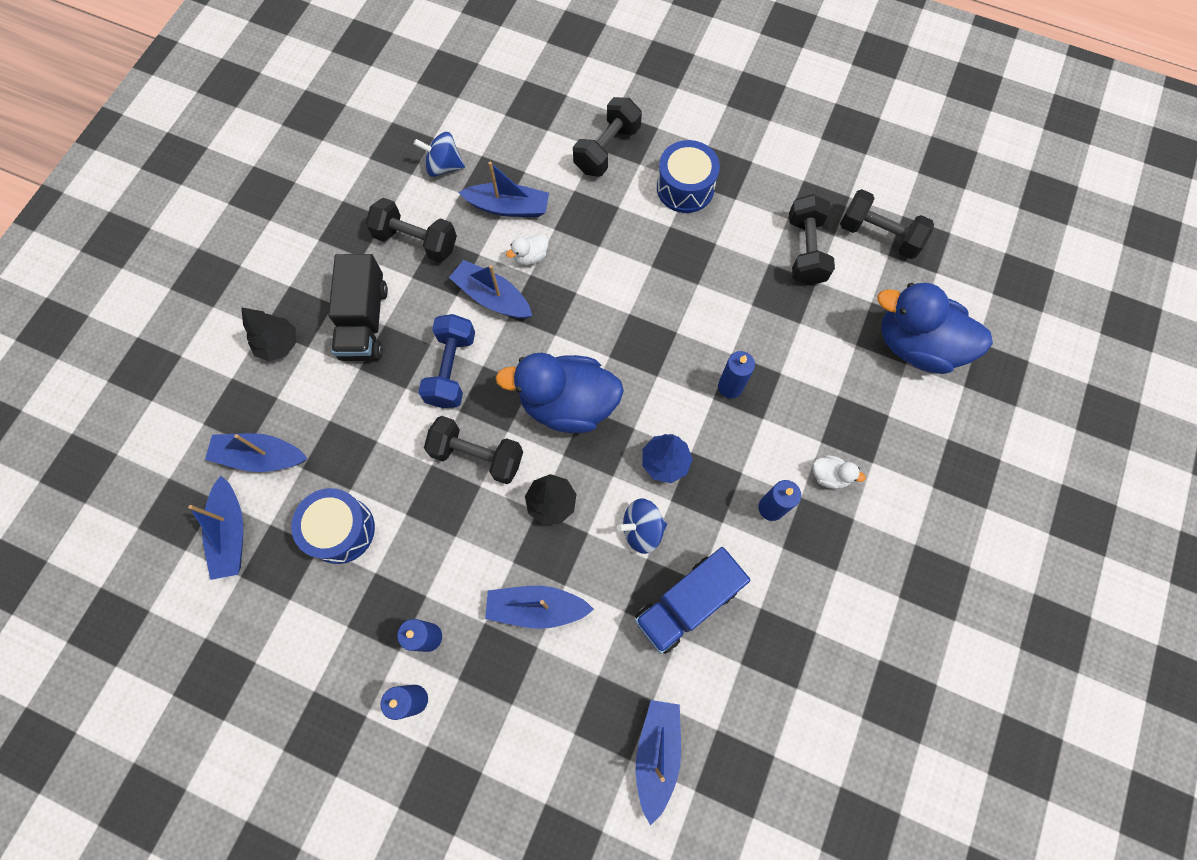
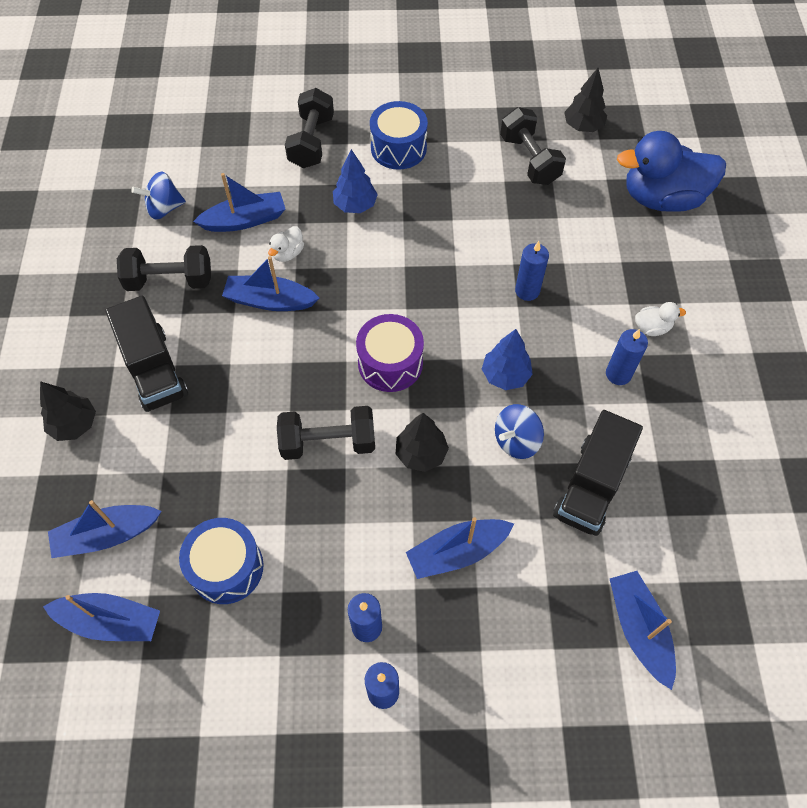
camera: 25 degrees left, 10 degrees down
(231, 533) = (110, 621): blue boat -> blue boat turned 45 degrees counterclockwise
(451, 369) = (263, 377): blue dumbbell -> none
(568, 404) = (390, 363): blue duck -> purple drum
(615, 232) = (355, 205): none -> blue tree
(687, 603) = (591, 486): blue truck -> black truck
(879, 235) = (583, 126): black dumbbell -> black tree

